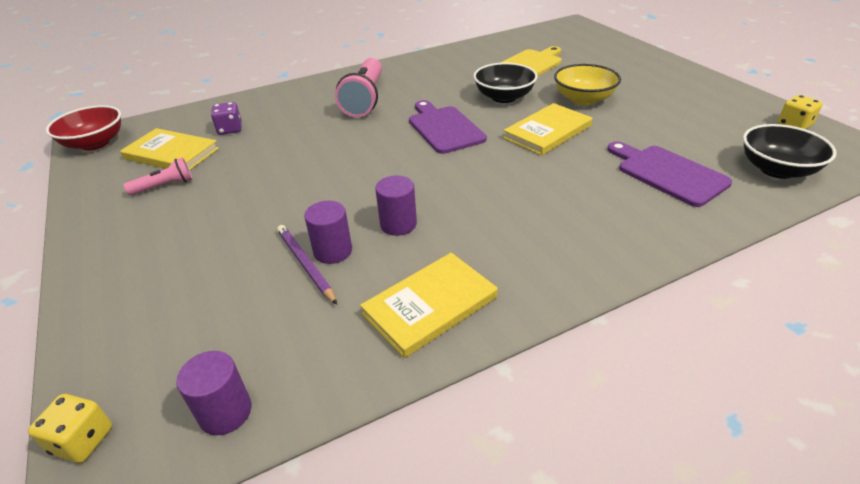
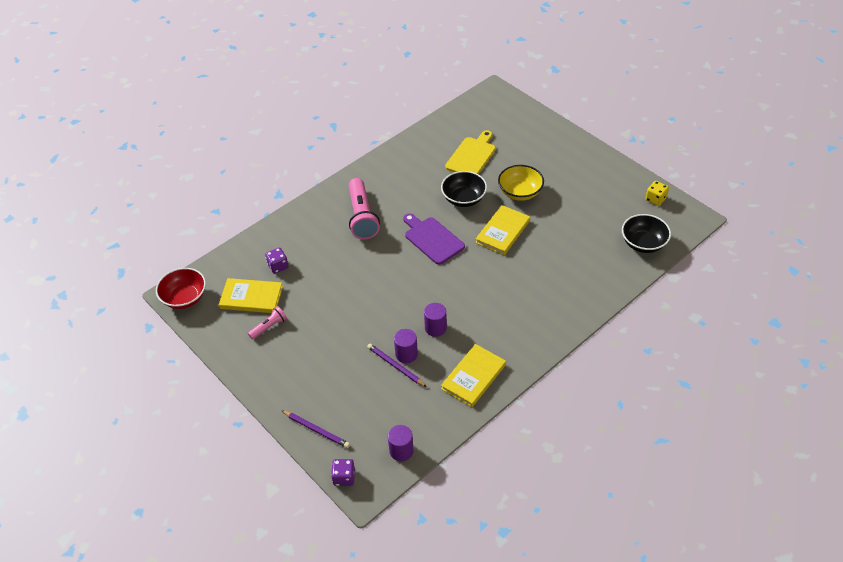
camera: 15 degrees left, 10 degrees up
(83, 440) = (344, 477): yellow dice -> purple dice
(109, 337) = (316, 430): none -> purple pencil
(667, 173) = (582, 258): purple cutting board -> none

